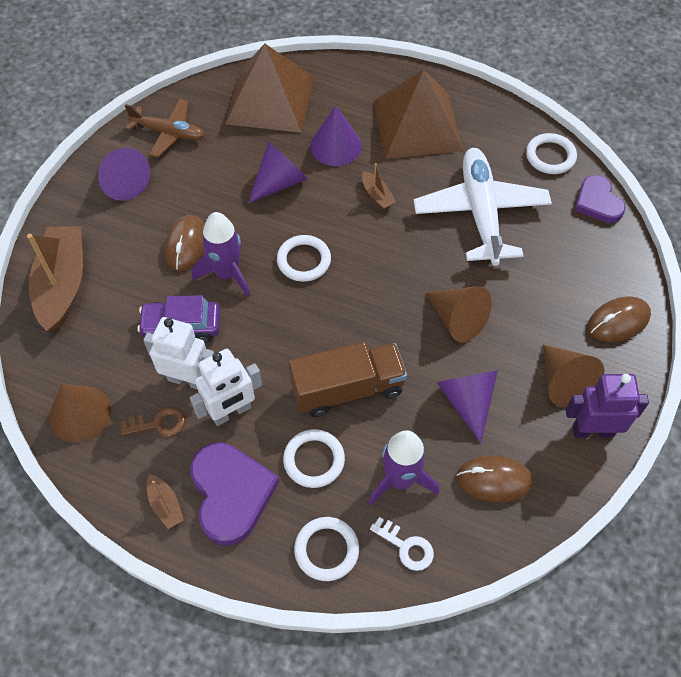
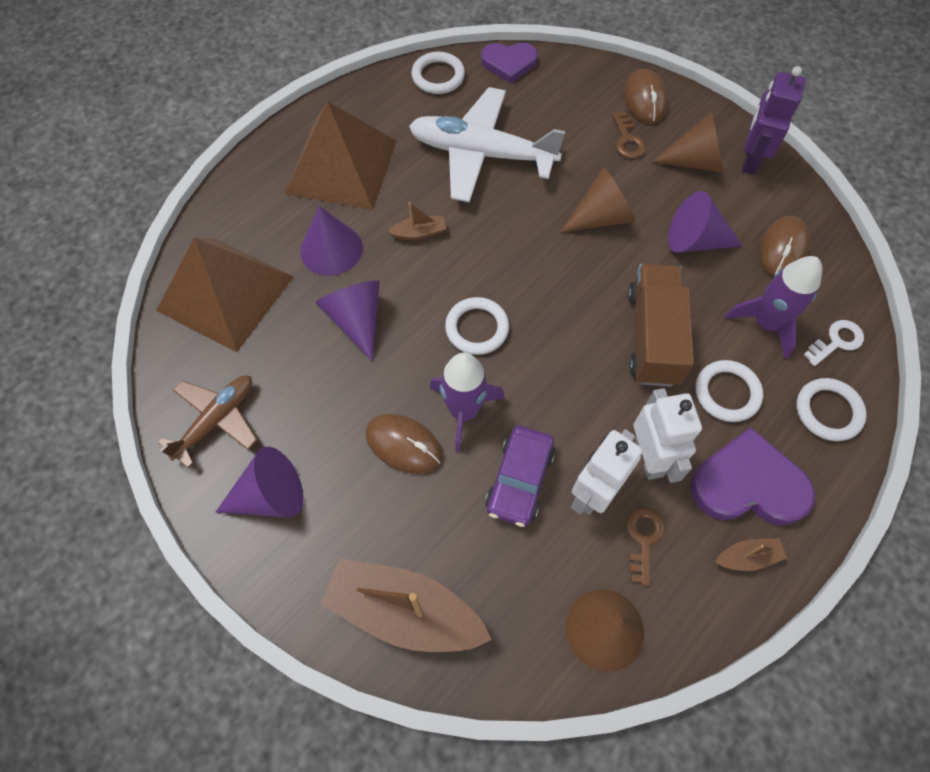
camera: 70 degrees left, 5 degrees up
(558, 319) = (627, 140): none -> brown key

